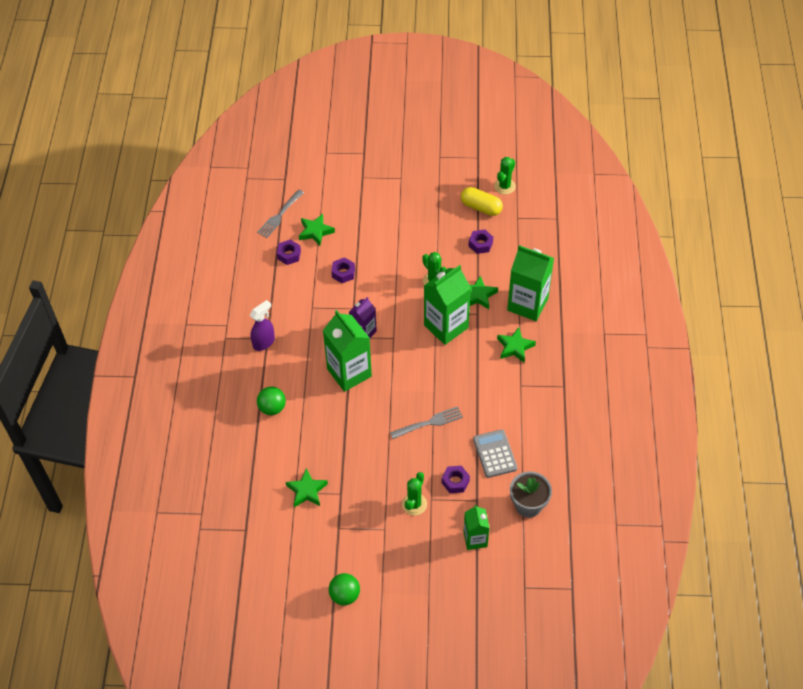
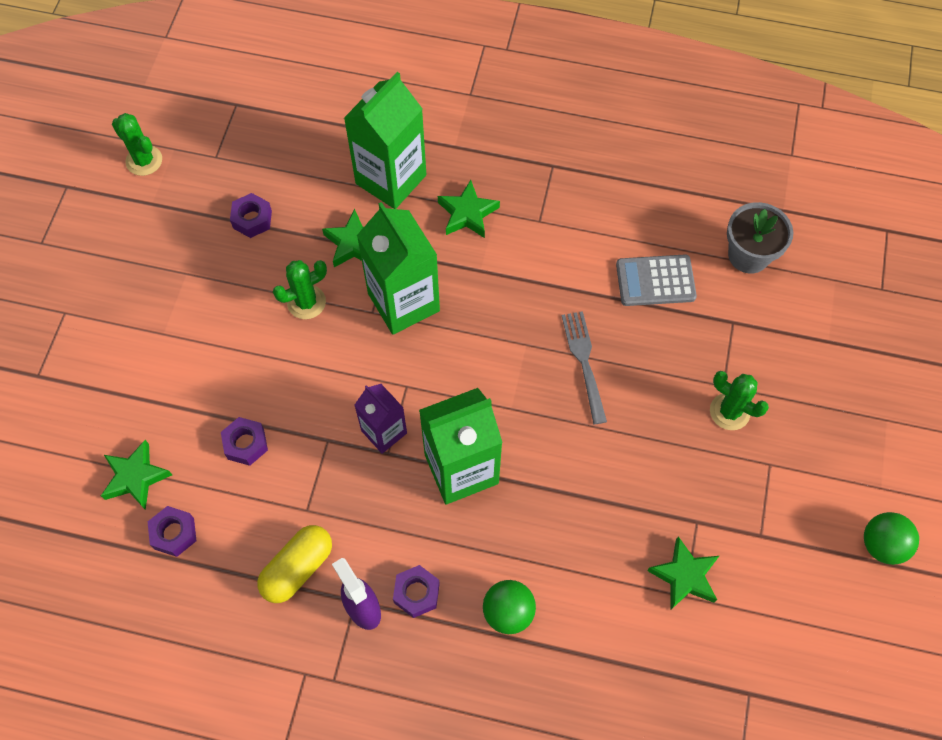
camera: 80 degrees left, 10 degrees up
(280, 215) = (72, 536): grey fork -> none
(455, 481) = (697, 345): purple nut -> purple nut (416, 593)
(475, 539) = (799, 337): green carton -> none
(481, 207) = (176, 203): yellow capsule -> yellow capsule (297, 568)

